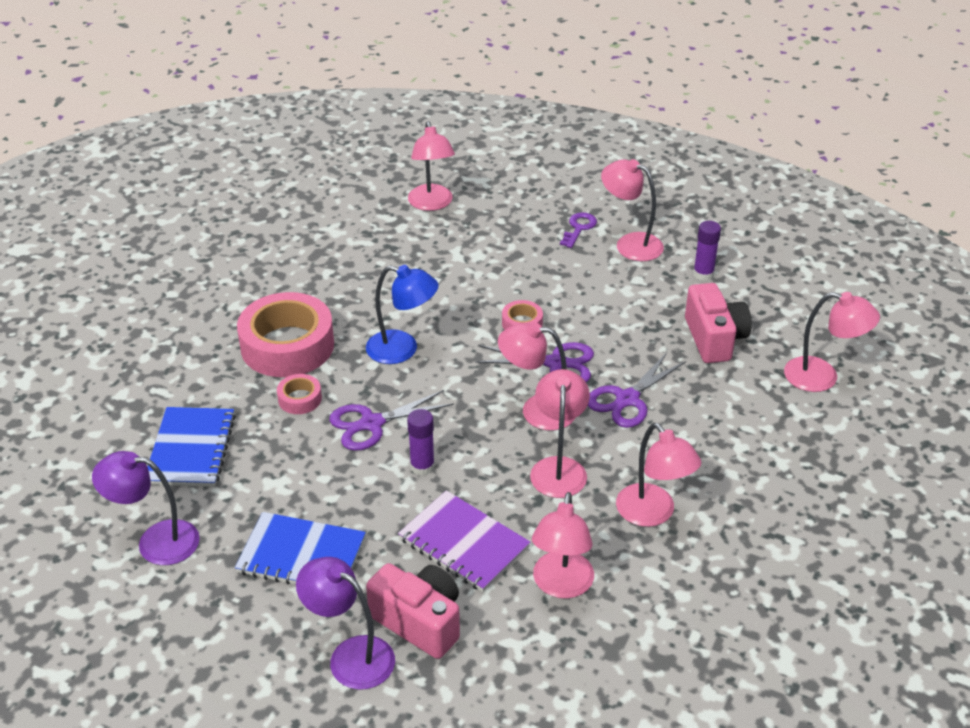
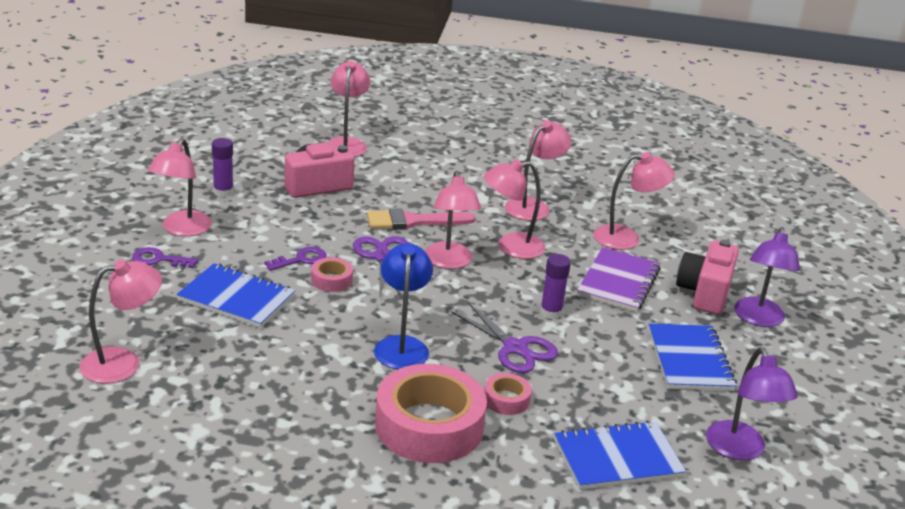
camera: 110 degrees left, 10 degrees down
(505, 265) = (236, 298): none -> blue notebook
(562, 309) = (301, 259): none -> purple key
(627, 399) = (413, 221): purple scissors -> pink brush

